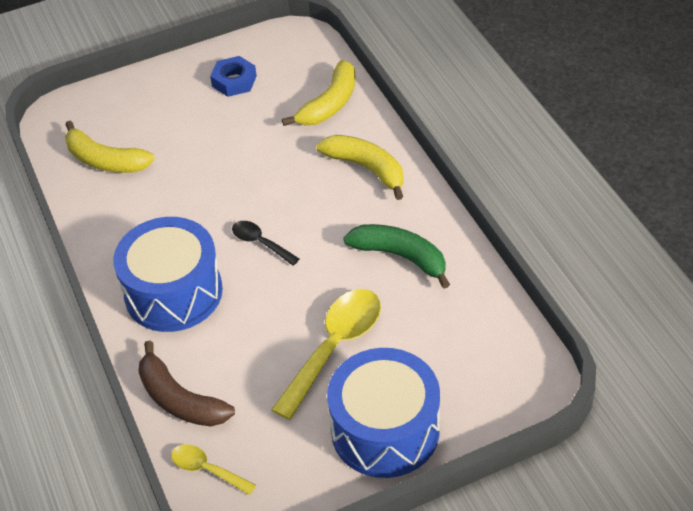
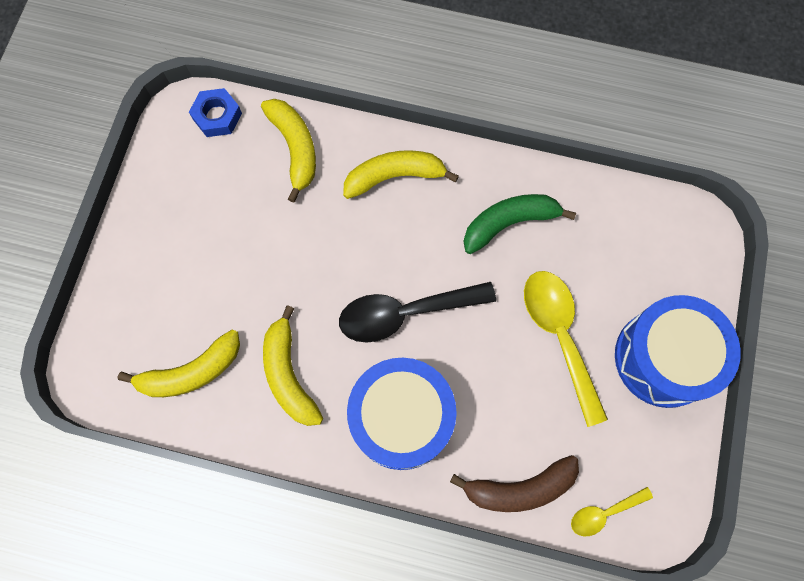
camera: 55 degrees left, 25 degrees up
(150, 210) = (289, 374): none -> yellow banana
(234, 81) = (193, 199): blue nut -> blue nut (217, 116)
(260, 243) = (405, 313): black spoon -> black spoon, size x1.91

